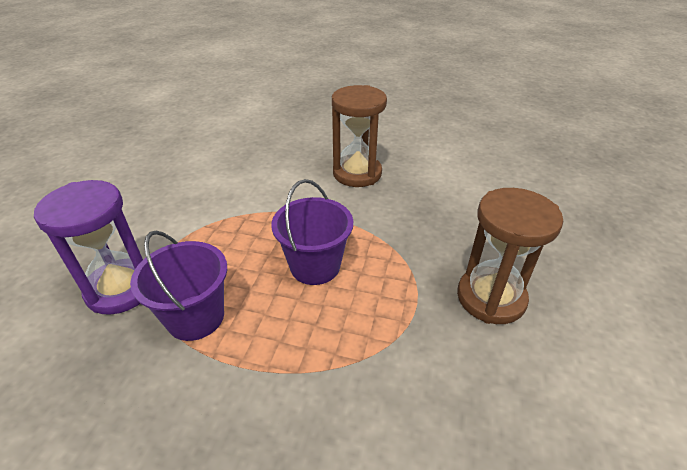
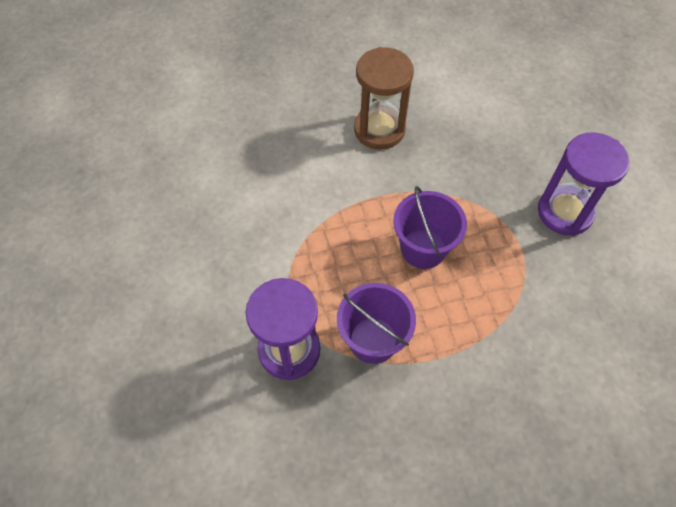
camera: 30 degrees left, 20 degrees up
(491, 298) = (564, 212): brown hourglass -> purple hourglass

